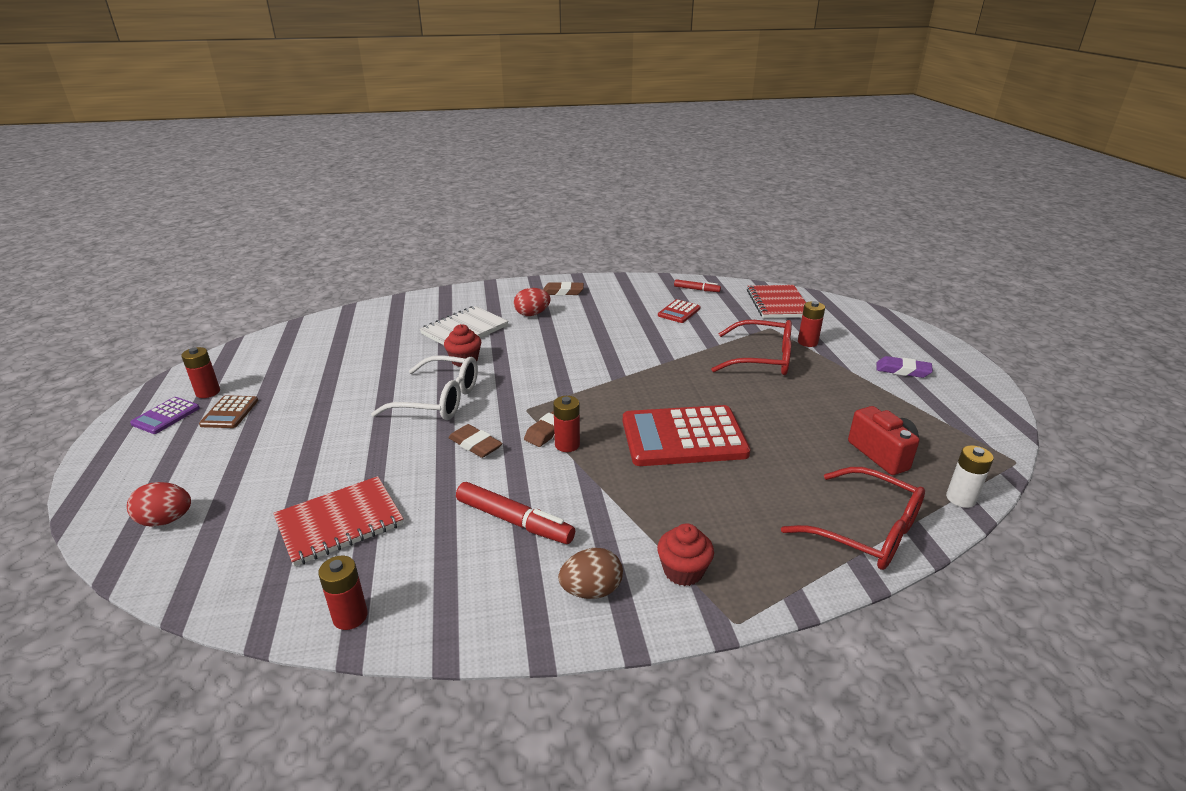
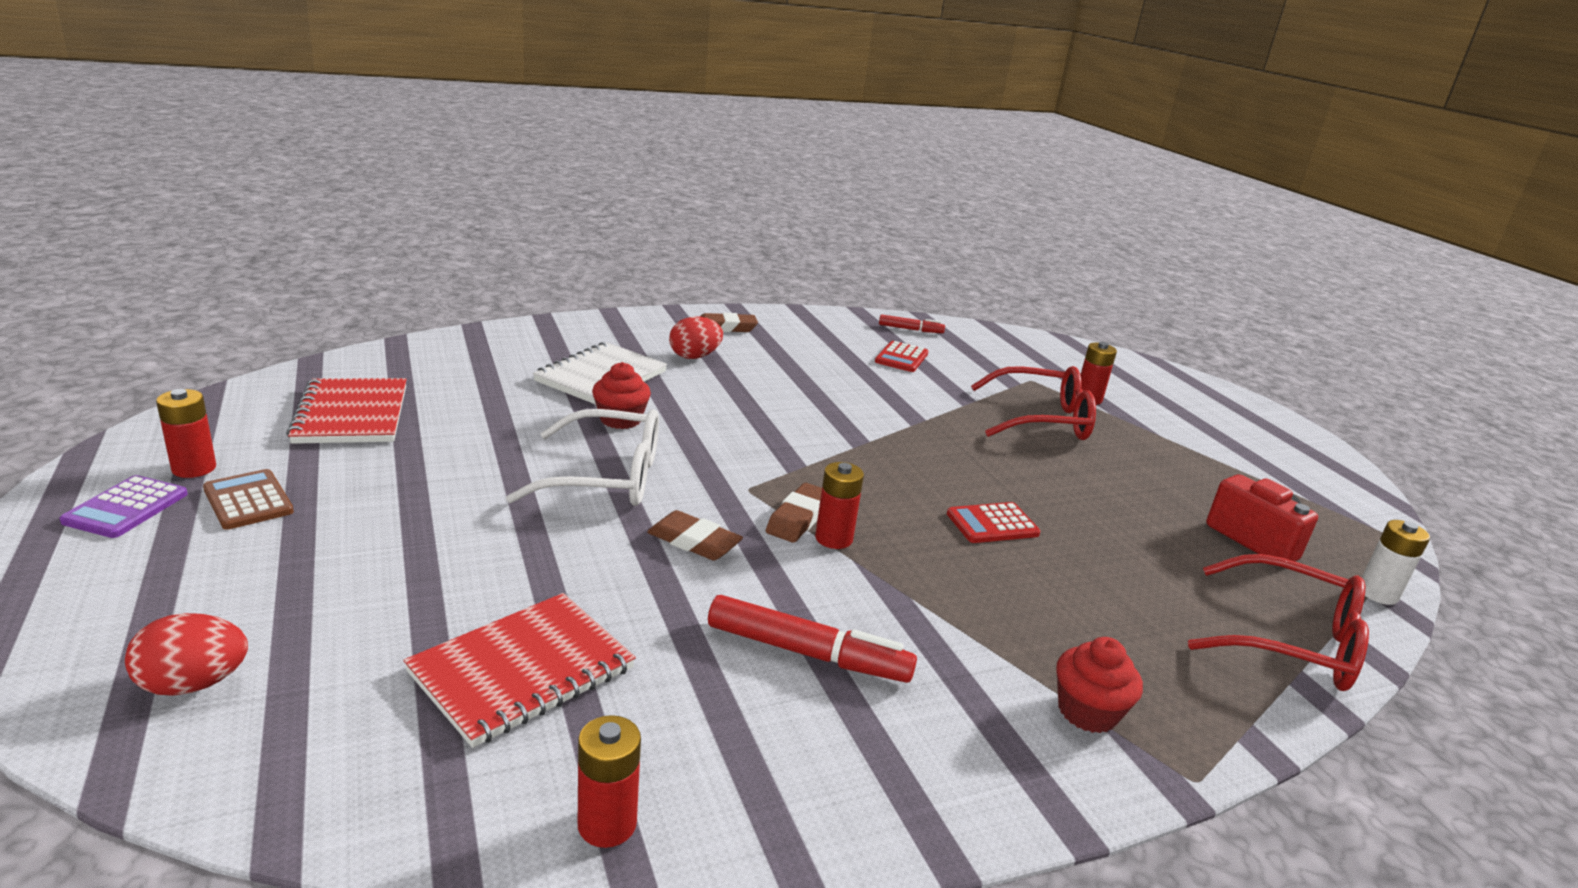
camera: 15 degrees left, 5 degrees down
(229, 412) = (248, 500): brown calculator -> brown calculator turned 150 degrees clockwise
(591, 590) = (972, 750): brown egg -> none
(683, 437) = (992, 524): red calculator -> red calculator, size x0.47
(778, 304) = (1025, 350): red notebook -> red notebook (351, 414)
(903, 370) = (1221, 435): purple eraser -> none

